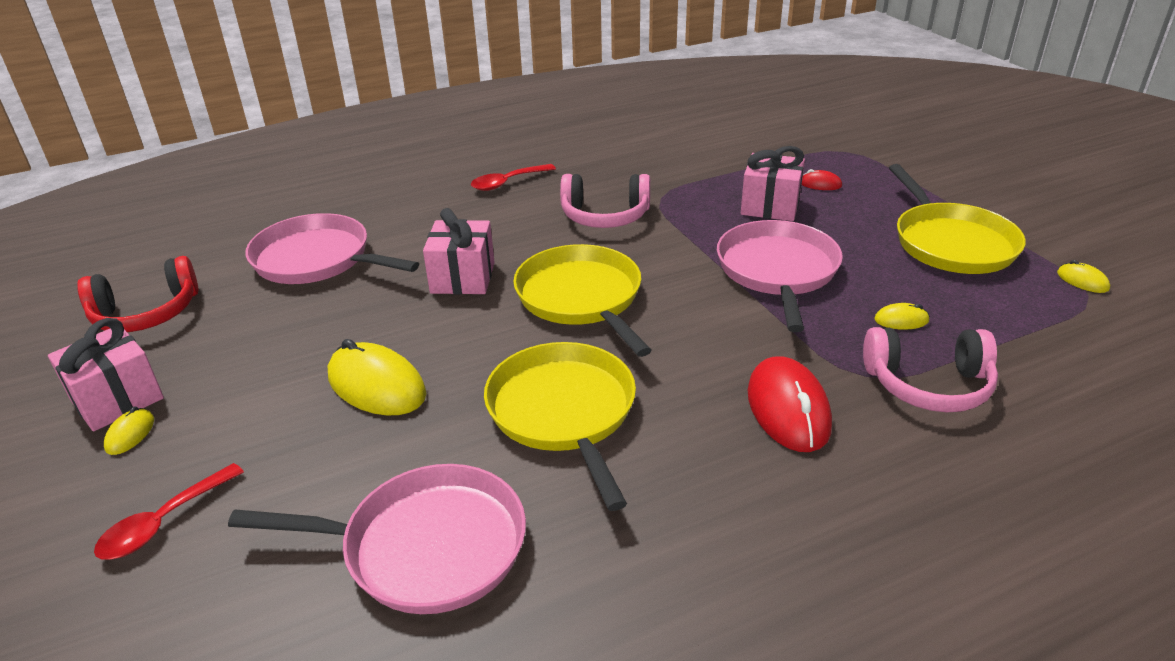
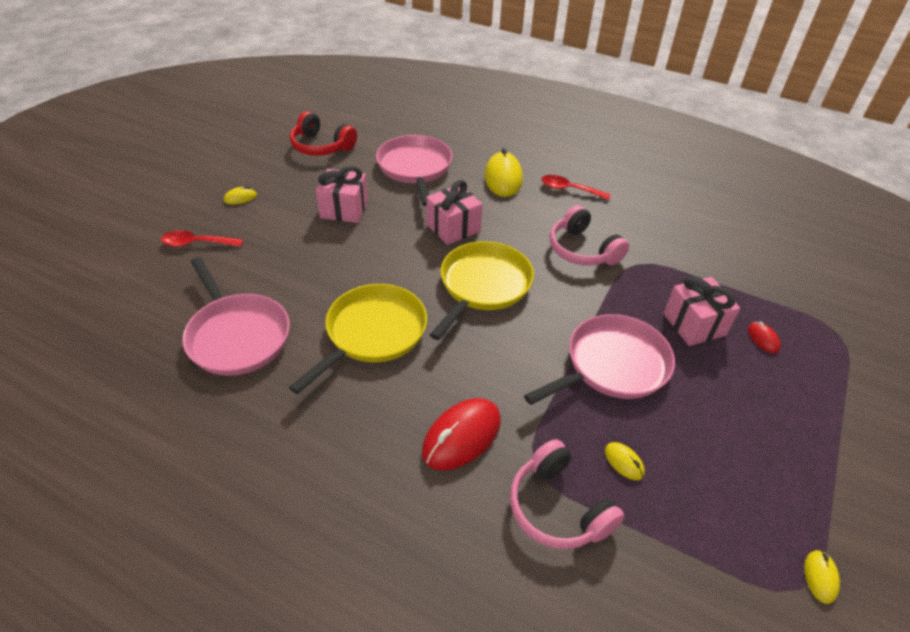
camera: 50 degrees right, 10 degrees up
(117, 399) = (258, 179): pink gift -> pink gift (344, 209)
(376, 386) = (334, 251): yellow mouse -> yellow mouse (503, 178)
(951, 243) = (773, 457): yellow pan -> none

